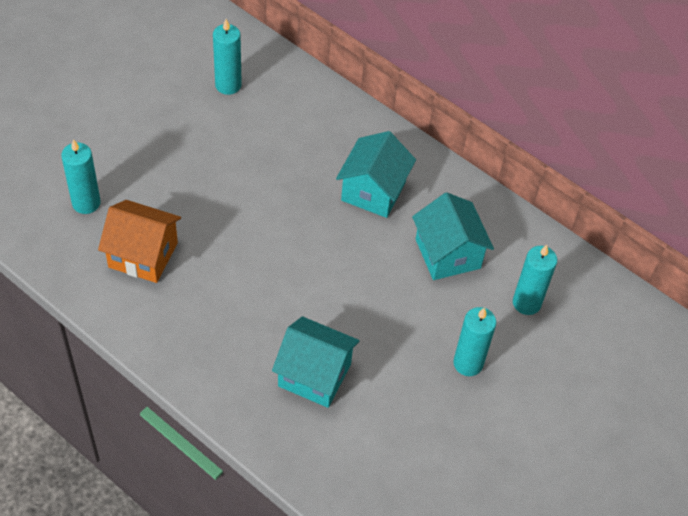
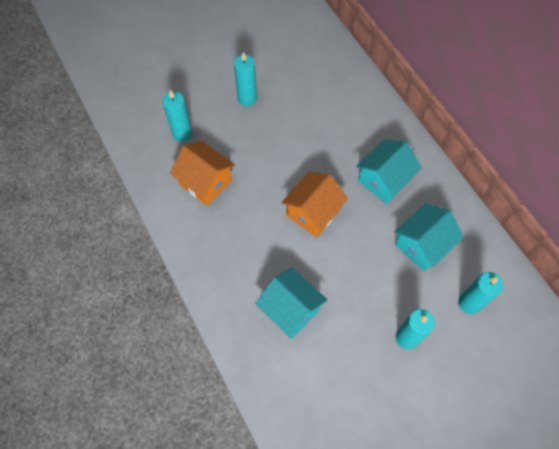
camera: 25 degrees right, 10 degrees up
(228, 85) = (309, 72): turquoise candle -> turquoise candle (247, 98)
(299, 253) = (313, 213): none -> orange house
(448, 254) = (422, 245): turquoise house -> turquoise house turned 45 degrees clockwise

